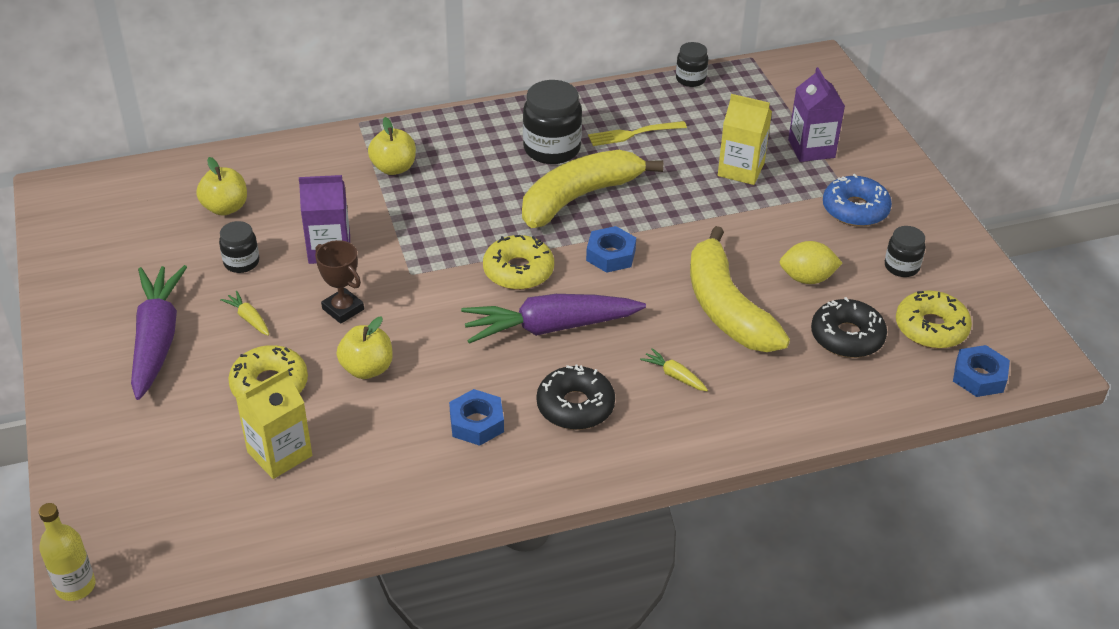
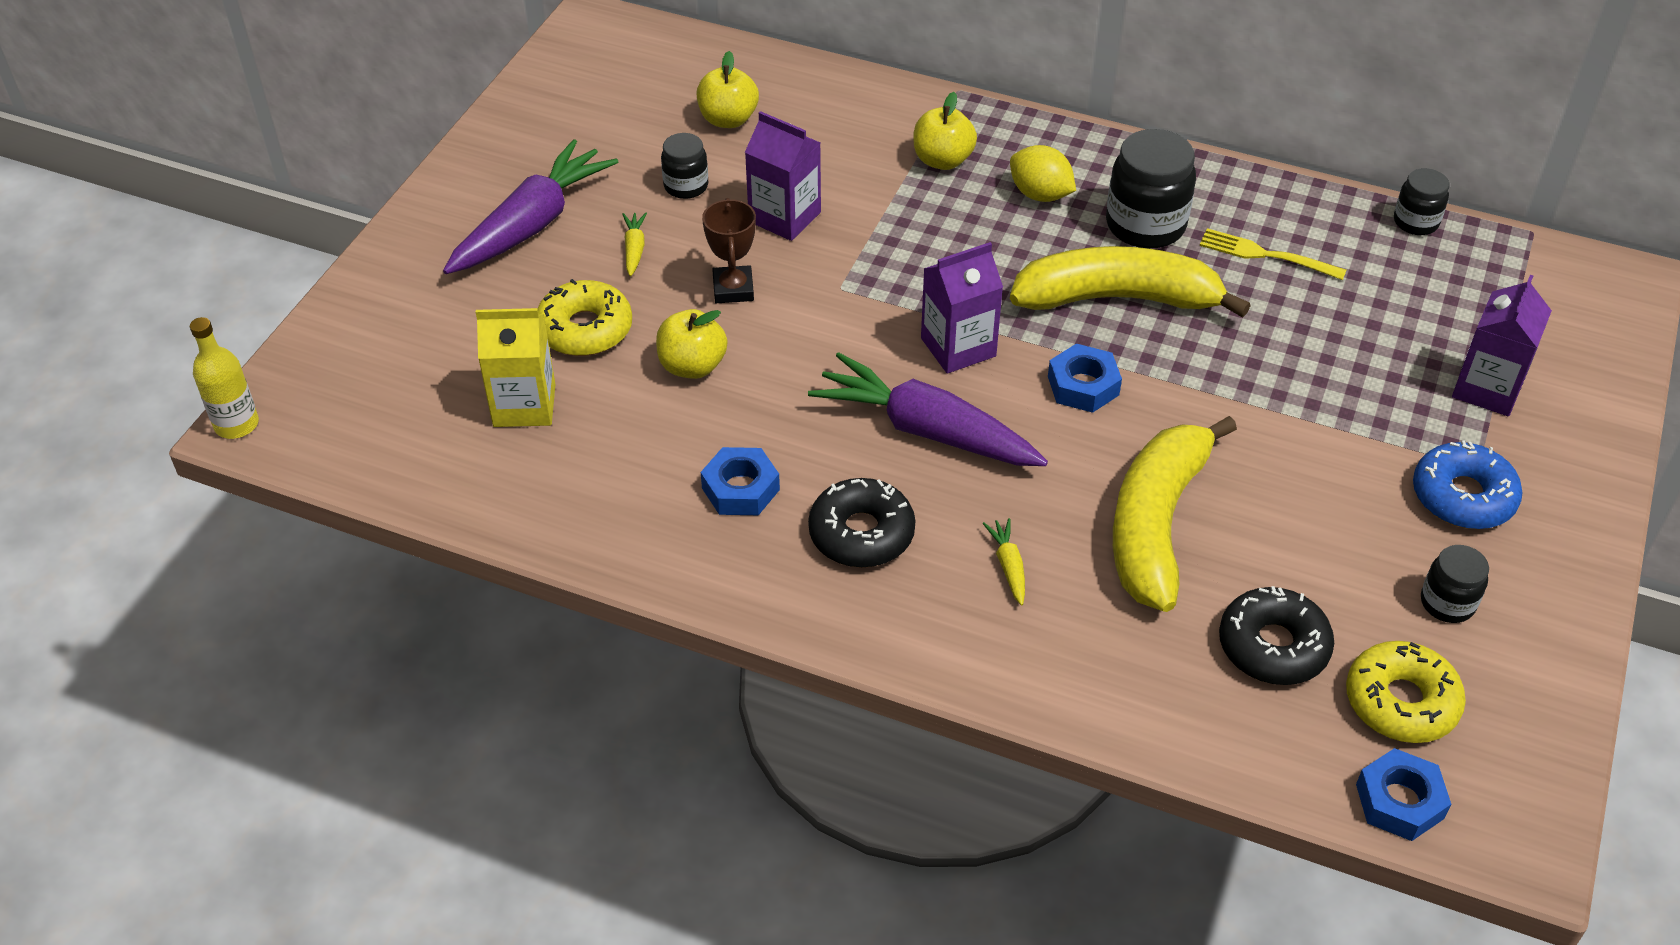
camera: 40 degrees right, 5 degrees up
(518, 271) = (958, 347): yellow donut -> purple carton
(741, 169) = (1359, 367): yellow carton -> none
(807, 278) = (1299, 546): yellow lemon -> yellow lemon (1040, 194)

